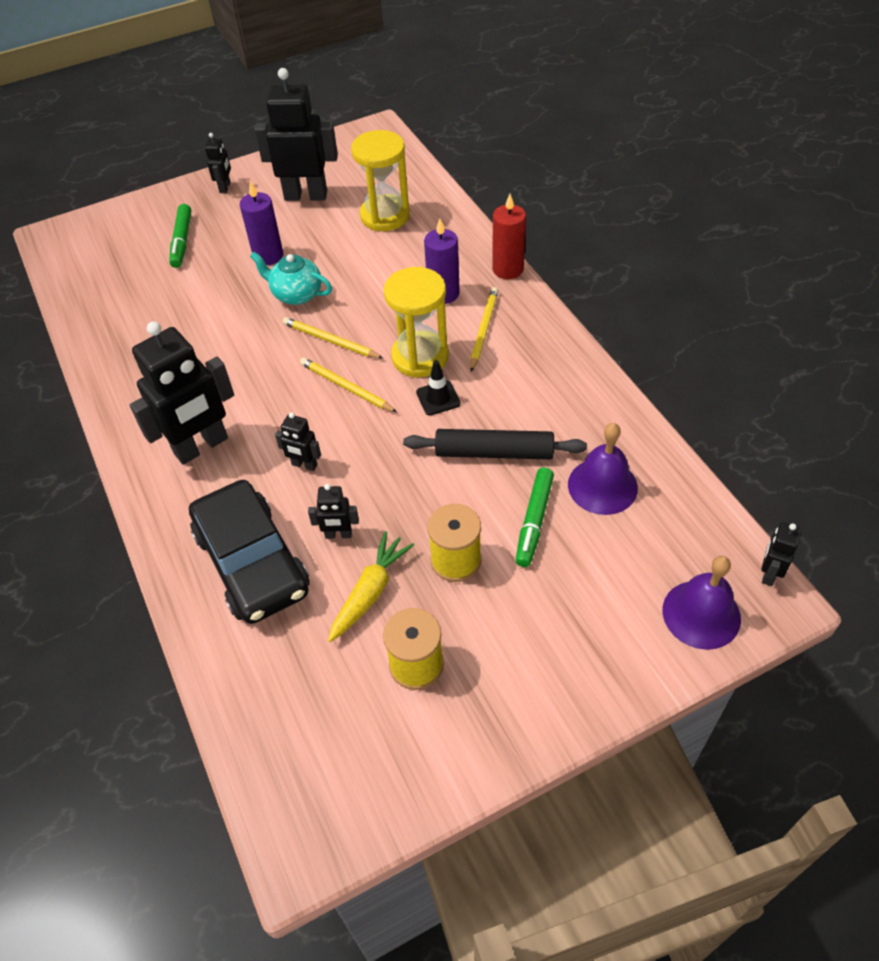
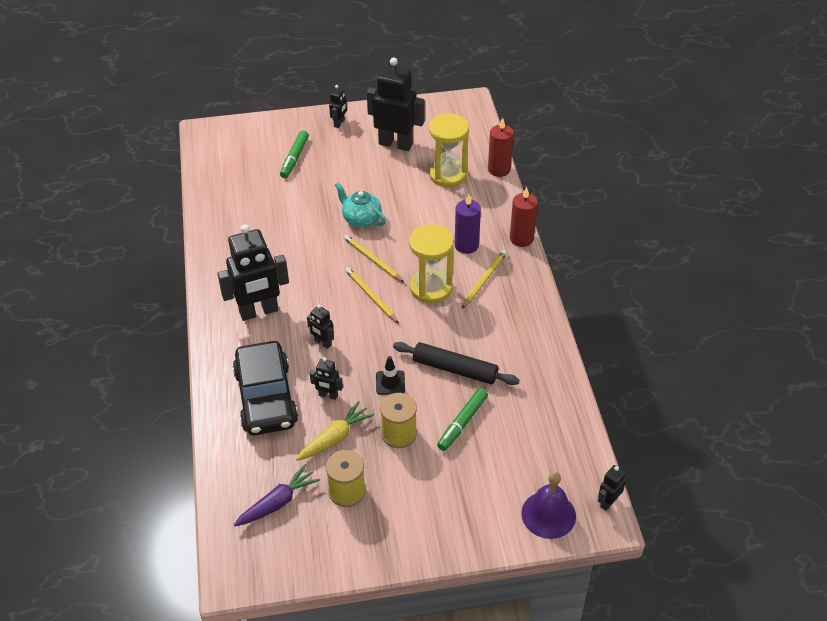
camera: 15 degrees right, 5 degrees down
(268, 256) = (351, 185): purple candle -> none
(323, 712) = (278, 502): none -> purple carrot
(438, 398) = (431, 321): black traffic cone -> black traffic cone (390, 383)
(445, 196) = (499, 169): none -> red candle
(602, 486) = (520, 412): purple bell -> none

